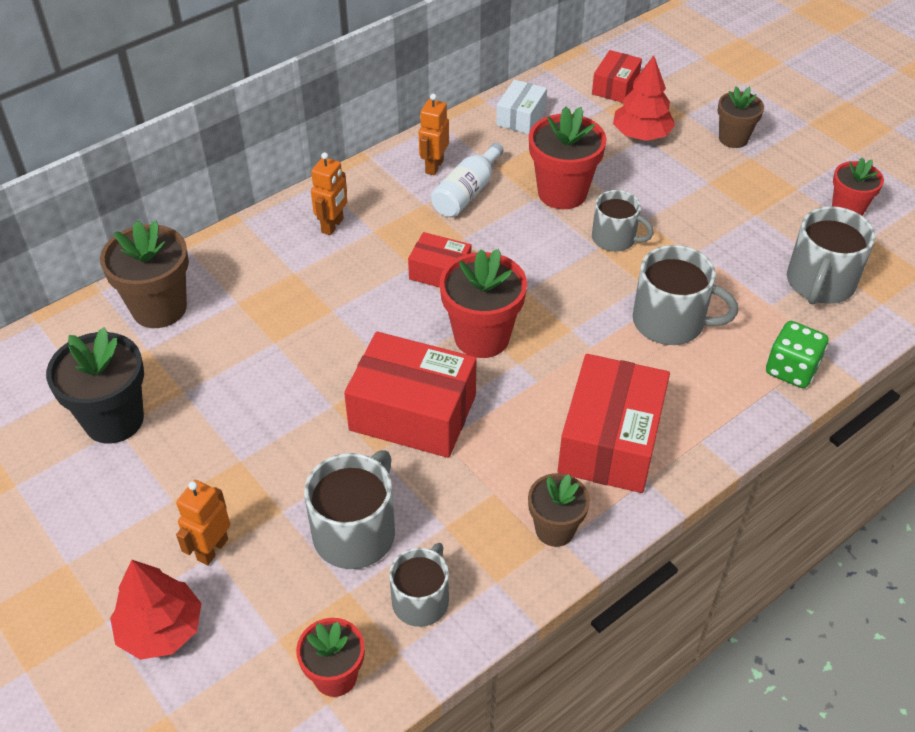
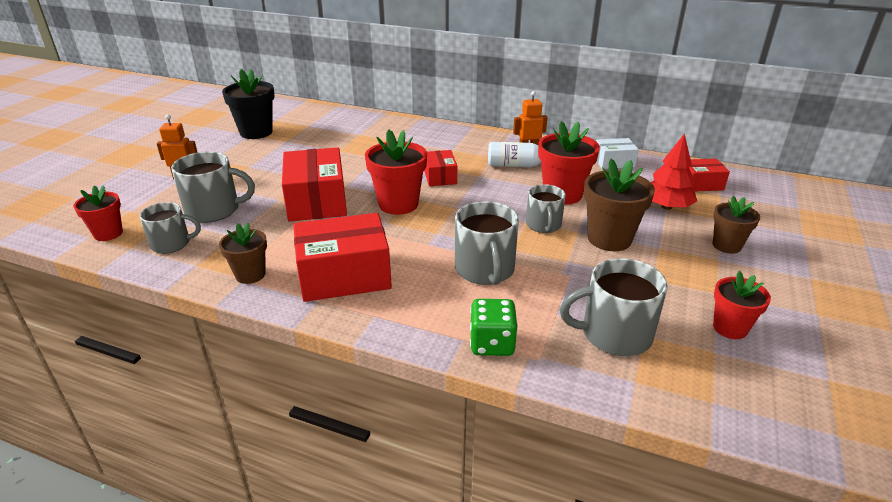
camera: 60 degrees right, 15 degrees down
(159, 308) = (337, 119): brown flower pot -> brown flower pot (609, 239)
(161, 629) = (128, 180): red tree -> none
(333, 226) = (442, 139): orange robot -> none

